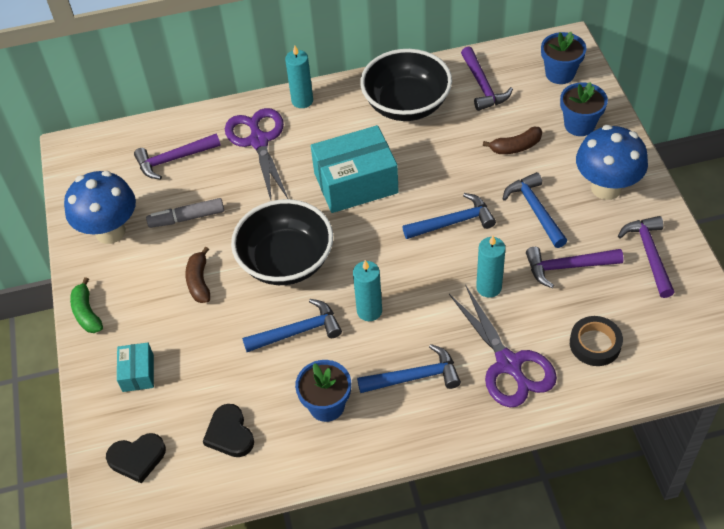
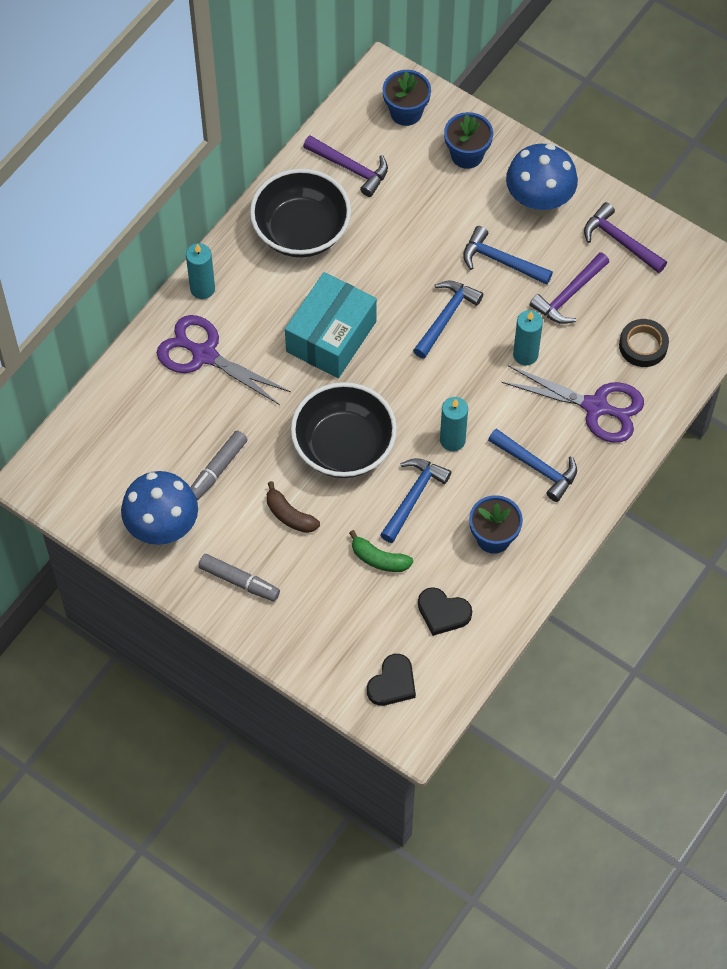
camera: 45 degrees left, 10 degrees up
(87, 313) = (223, 609): green banana -> green banana (379, 559)
(117, 302) = (239, 581): none -> grey marker
(138, 373) = (321, 623): turquoise box -> none
(173, 159) = (145, 425): purple hammer -> none
(415, 377) = (537, 467): blue hammer -> blue hammer turned 90 degrees clockwise
(515, 147) = (433, 211): brown banana -> none

